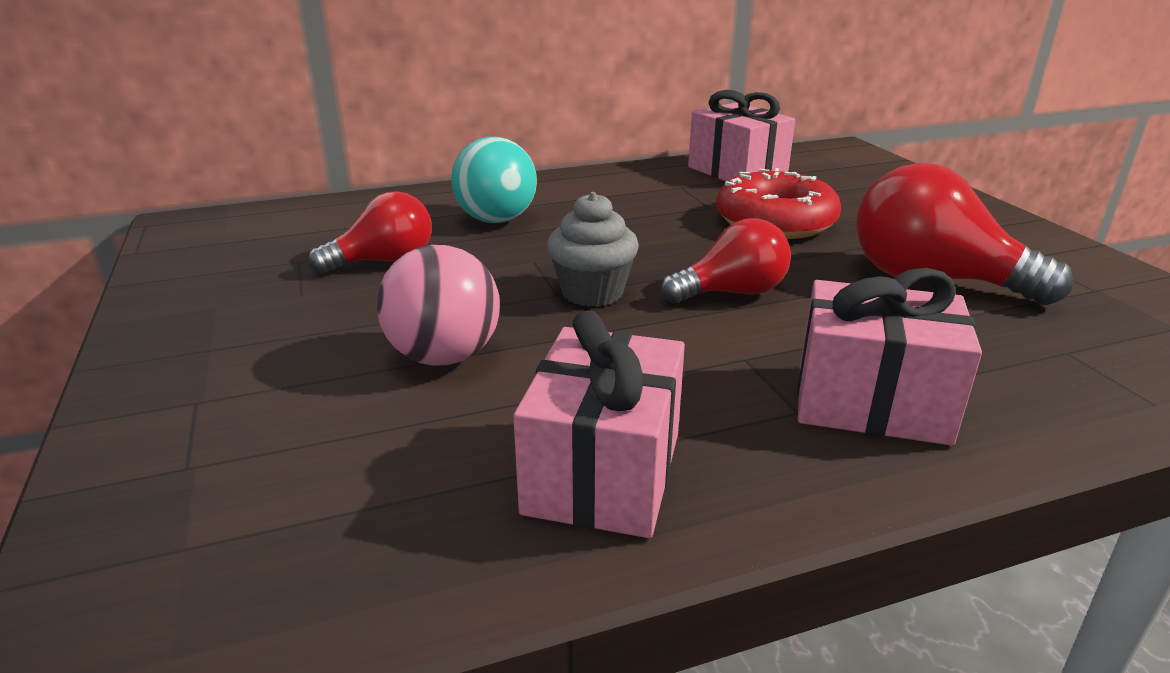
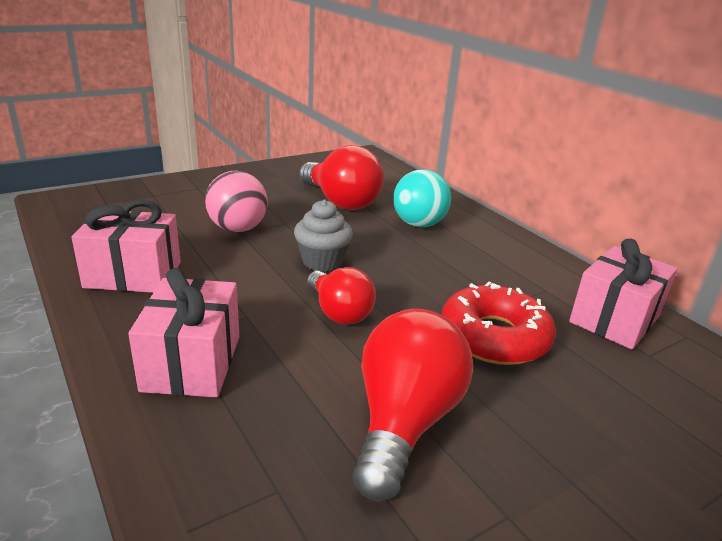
camera: 75 degrees right, 0 degrees up
(384, 261) = (340, 202): red light bulb -> red light bulb, size x1.56

